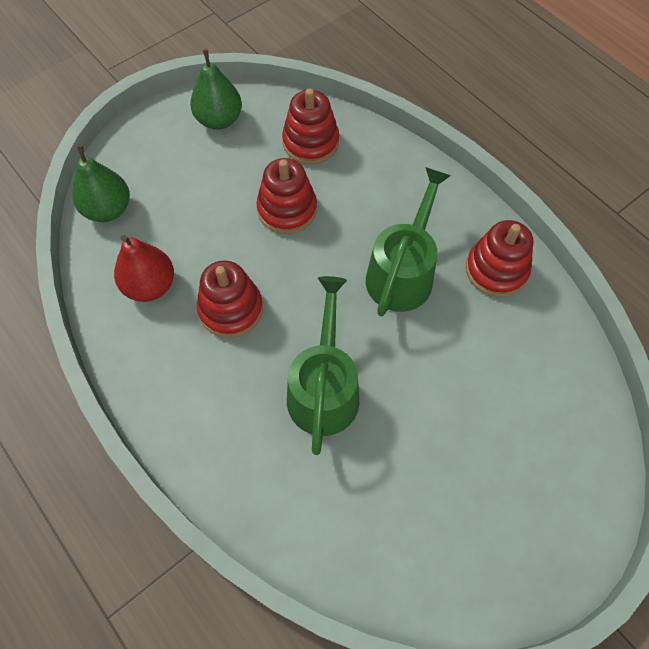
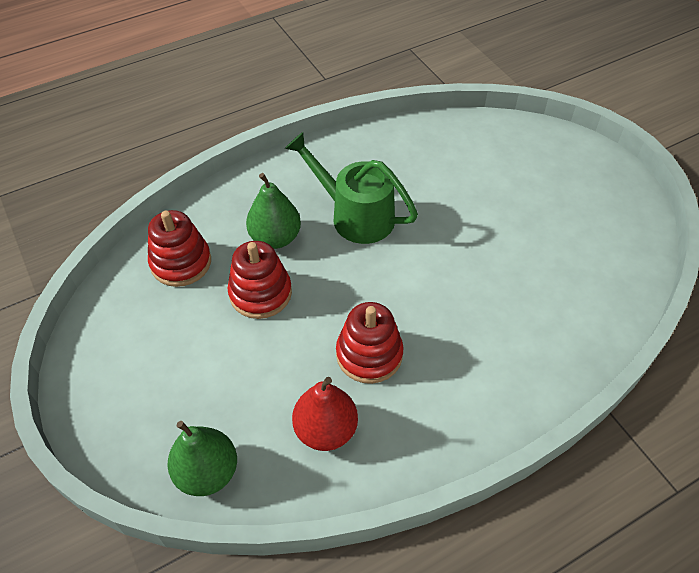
camera: 80 degrees left, 10 degrees down
(219, 120) = (114, 343): green pear -> green pear (275, 238)
(324, 388) = (463, 289): green watering can -> none
(496, 270) = (366, 155): red stacking toy -> none

